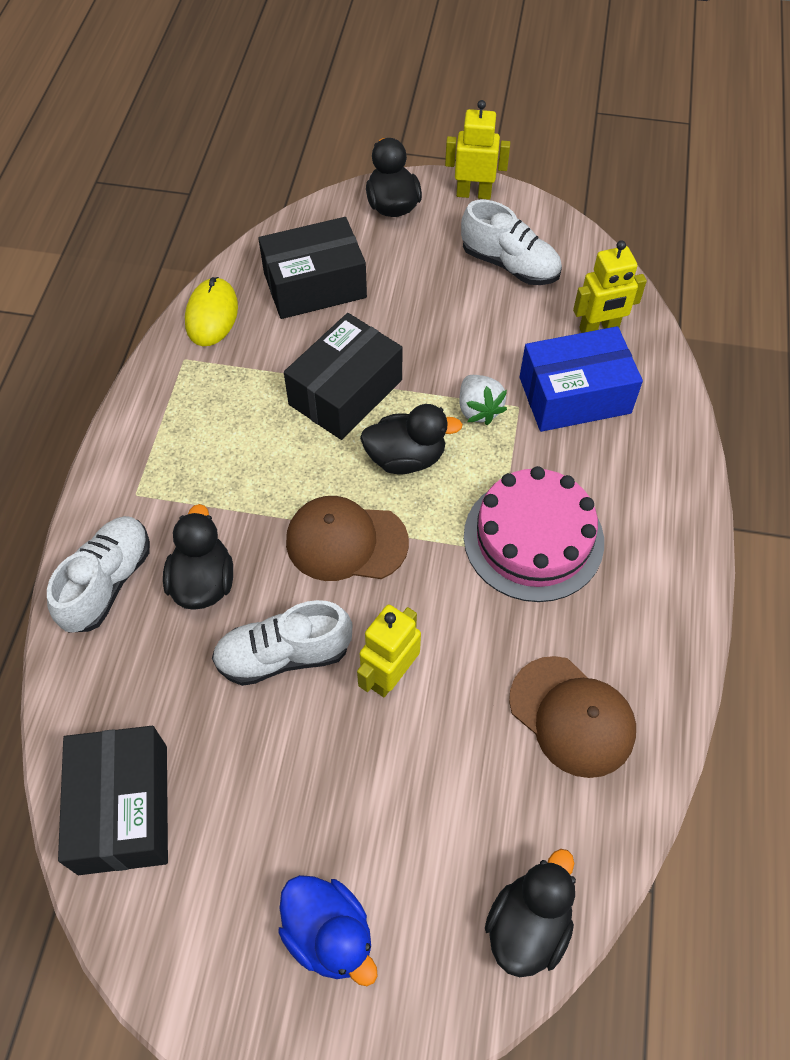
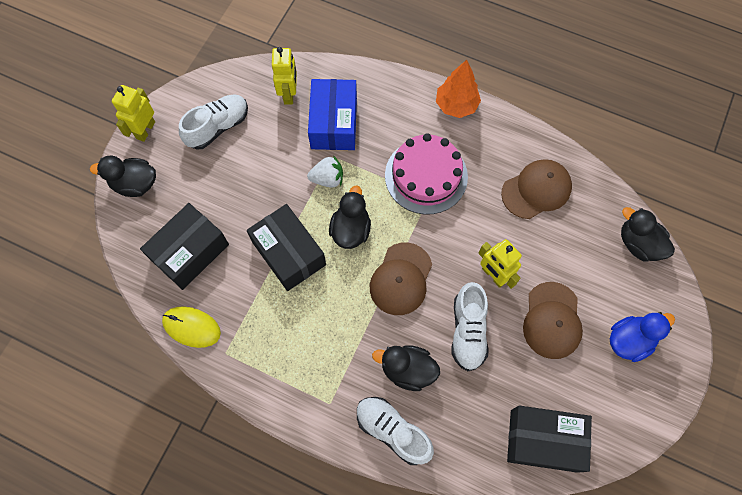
camera: 75 degrees left, 10 degrees up
(315, 285) = (190, 252): black box -> black box turned 45 degrees clockwise
(334, 786) = (552, 320): none -> brown cap
(683, 556) = (456, 105): none -> orange tree

